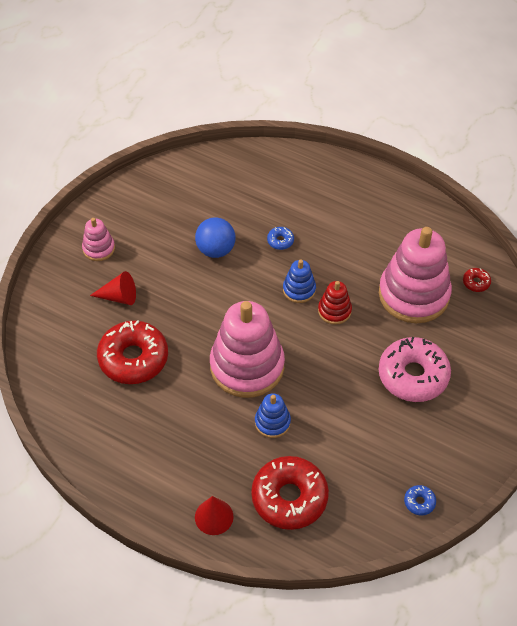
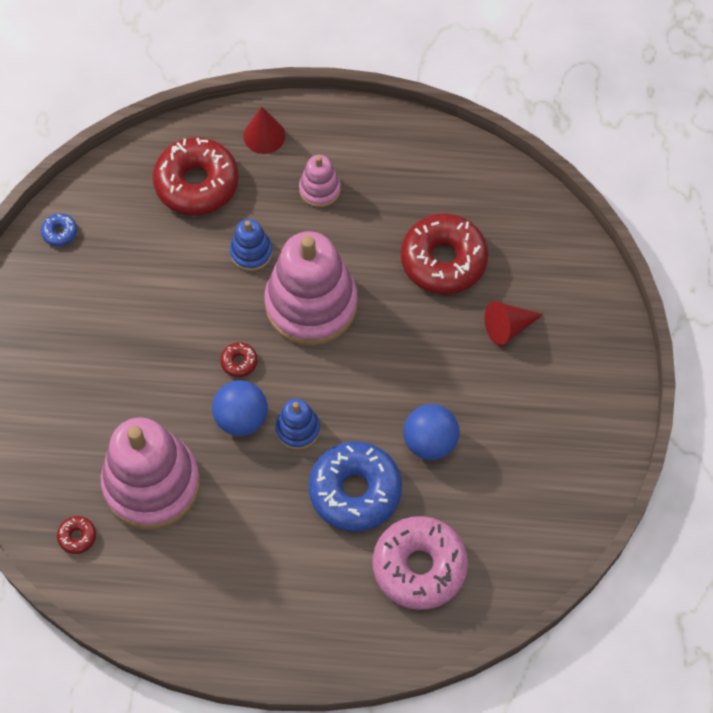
camera: 155 degrees right, 10 degrees up
(99, 248) = (574, 380): pink stacking toy -> pink stacking toy (320, 189)
(280, 241) = (355, 491): blue donut -> blue donut, size x2.42
(319, 347) = (239, 362): none -> red donut
(334, 311) = (241, 418): red stacking toy -> blue ball
(413, 375) = (115, 372): pink donut -> pink donut (419, 567)

